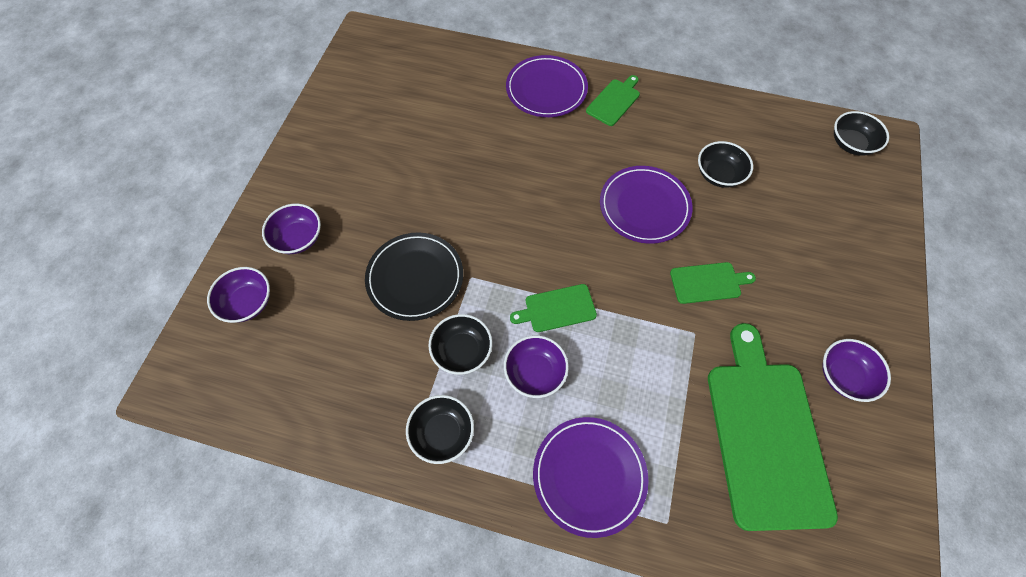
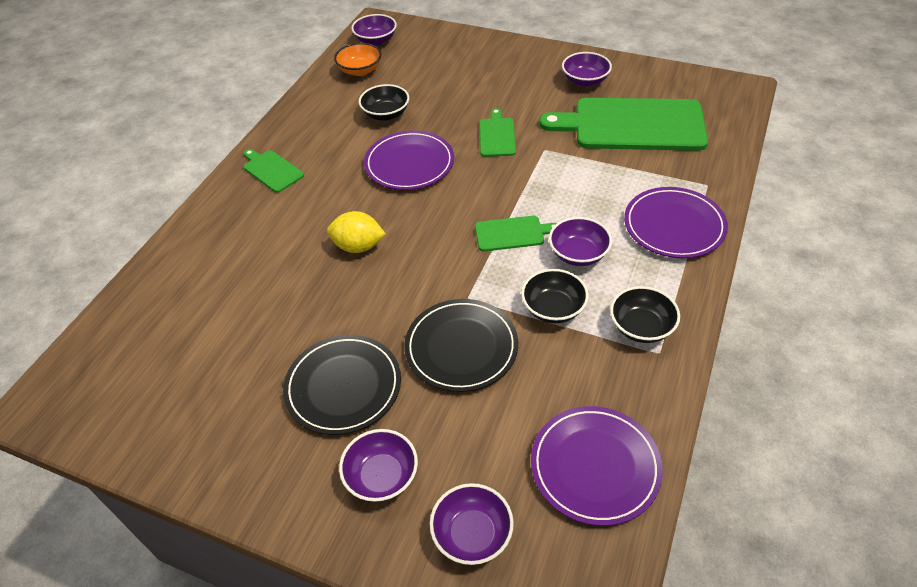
camera: 80 degrees left, 15 degrees down
(376, 200) = (343, 386): none -> black plate
(526, 184) = (358, 246): none -> yellow lemon
(546, 89) = (232, 220): purple plate -> purple plate (595, 467)
(557, 308) = (512, 233): green cutting board -> green cutting board turned 90 degrees counterclockwise
(788, 139) = (360, 70): none -> orange bowl
(851, 144) = (376, 40): black bowl -> purple bowl

